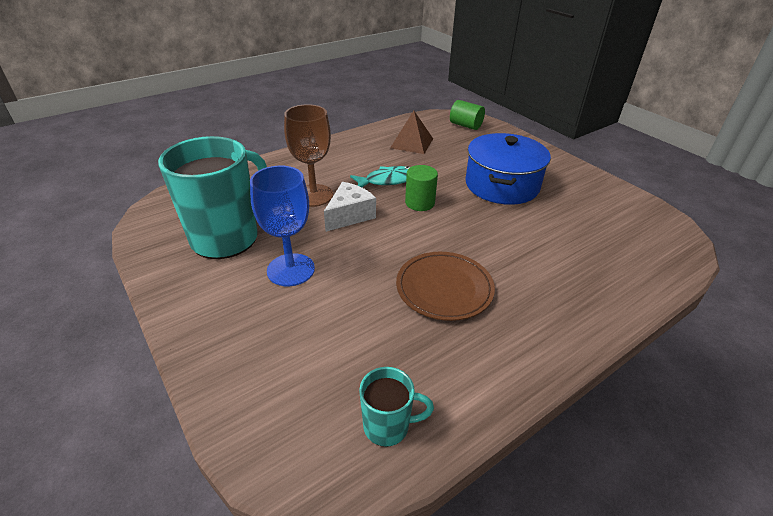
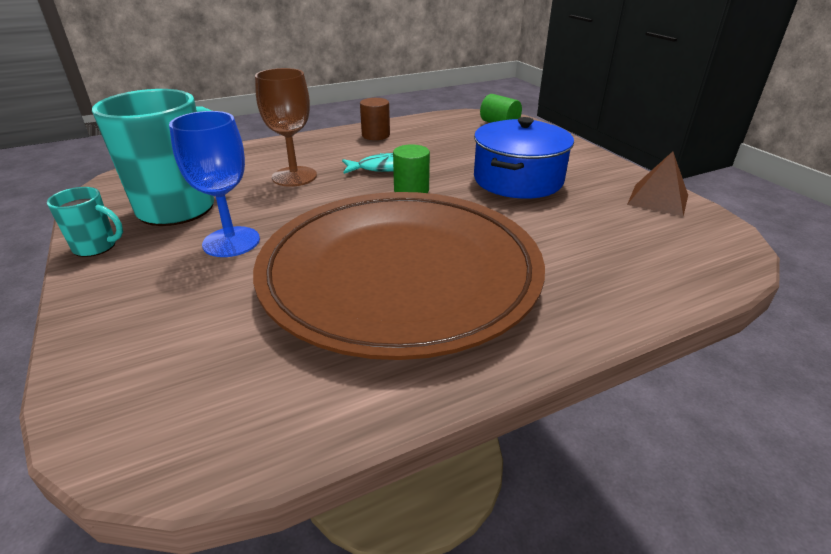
camera: 10 degrees right, 5 degrees down
(349, 215) = (324, 197): white cheese -> none
(365, 144) = (376, 135): none -> brown cylinder
(388, 426) = (258, 411): turquoise mug -> turquoise mug (96, 247)
(412, 143) = (429, 136): brown pyramid -> brown pyramid (658, 199)
(444, 288) = (400, 274): brown plate -> brown plate, size x2.32

